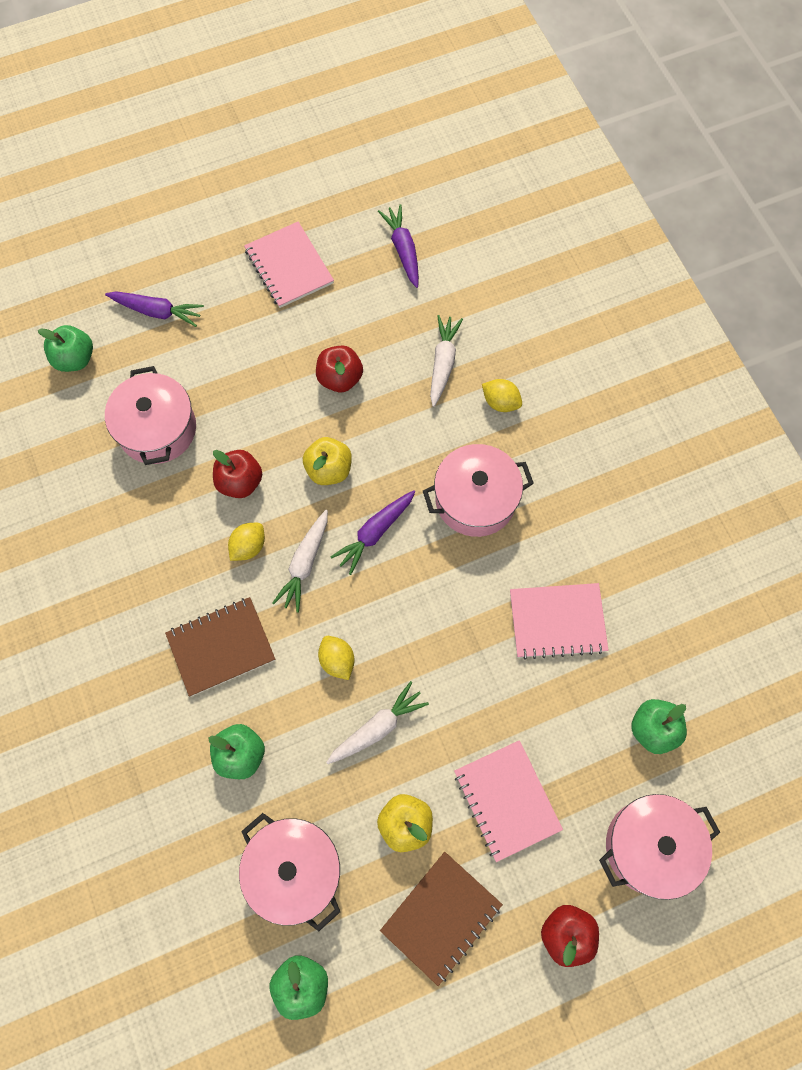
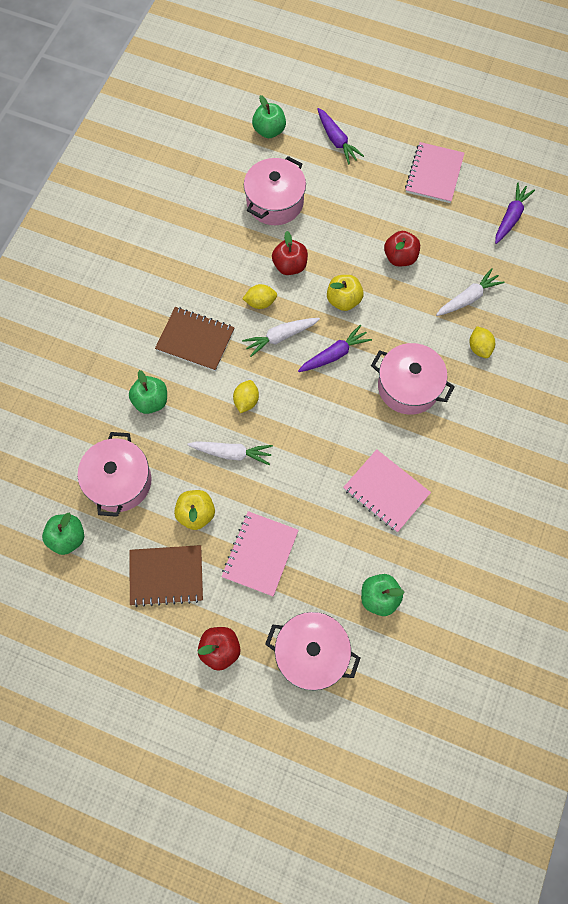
camera: 45 degrees right, 0 degrees up
(375, 532) = (334, 354): purple carrot -> purple carrot turned 150 degrees clockwise

